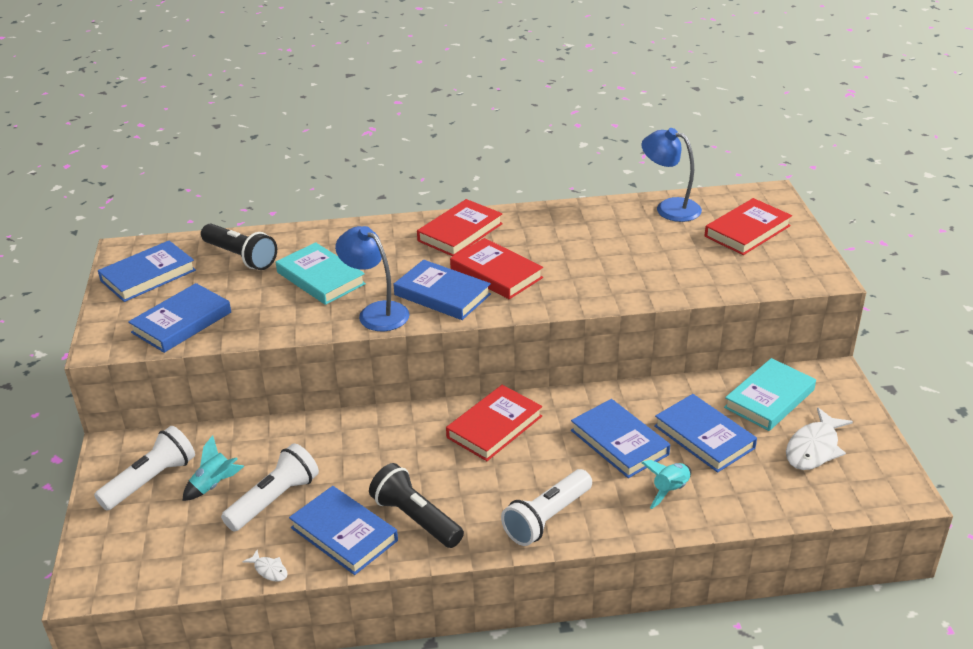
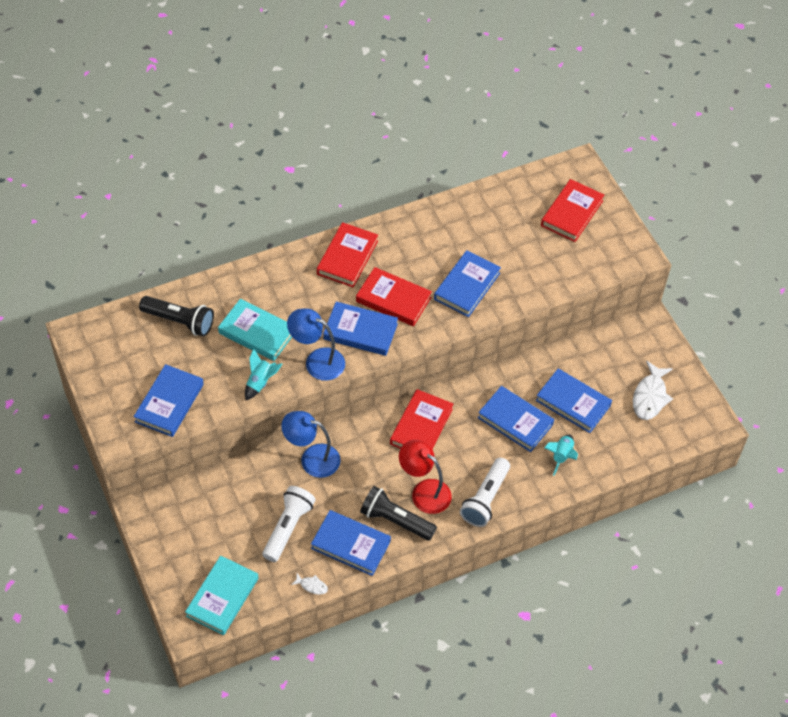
camera: 20 degrees left, 20 degrees up
(148, 275) = (113, 358): blue book -> blue book (467, 286)
(151, 480) = (187, 532): white flashlight -> none
(214, 485) = (237, 525): turquoise rocket -> turquoise rocket (260, 382)
(468, 494) = (424, 491): none -> red lamp
(669, 208) = (505, 196): blue lamp -> blue lamp (312, 458)
(769, 399) = (610, 356): turquoise book -> turquoise book (222, 597)

